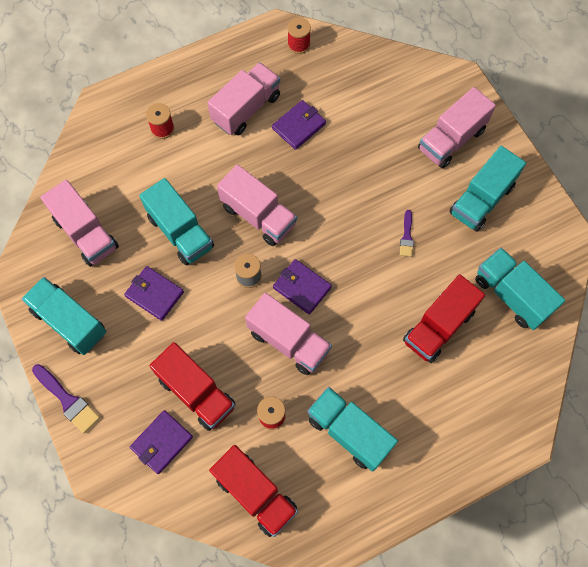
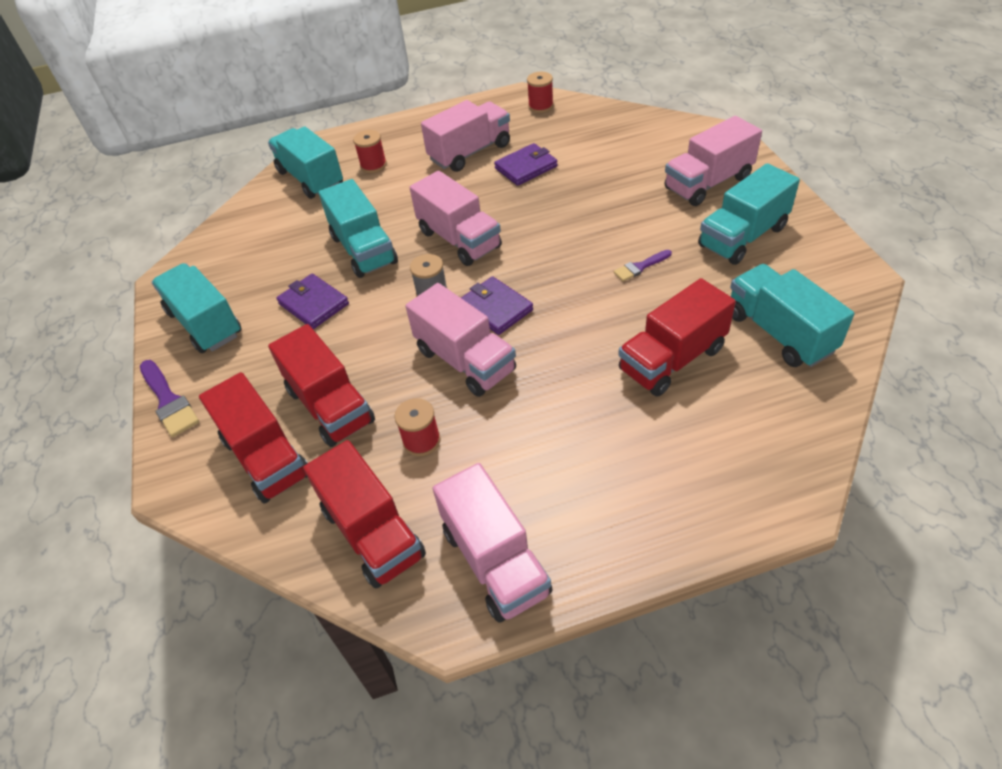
camera: 15 degrees right, 20 degrees down
(86, 233) = (257, 246): pink truck -> pink truck (495, 561)
(162, 442) = (266, 457): purple wallet -> red truck
(349, 432) = (525, 470): turquoise truck -> turquoise truck (311, 179)
(407, 236) = (640, 267): purple brush -> purple brush turned 45 degrees clockwise

